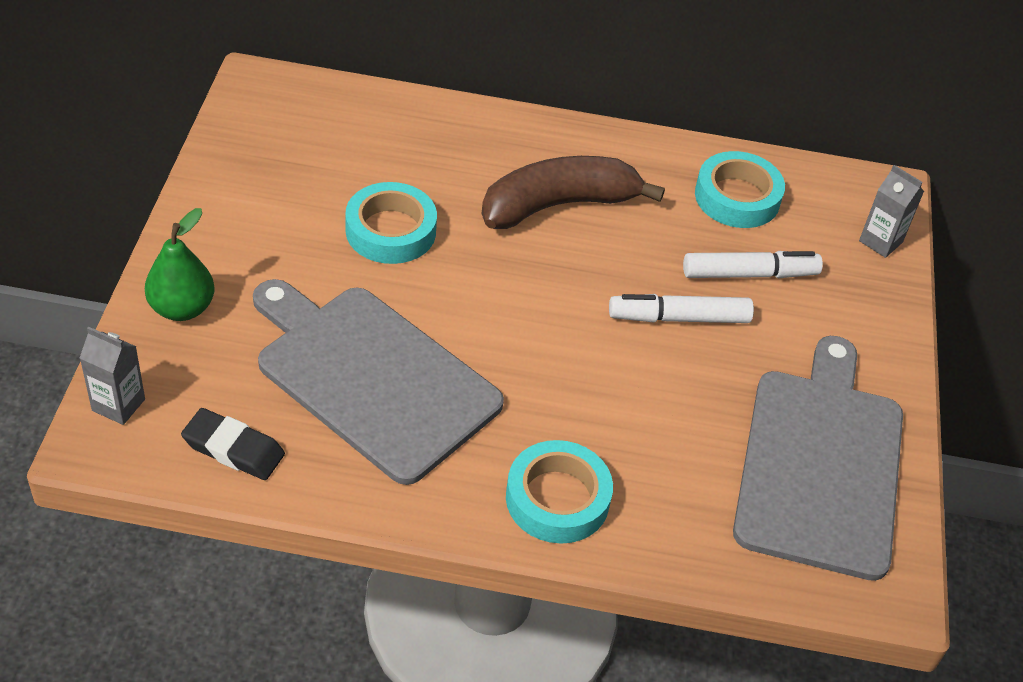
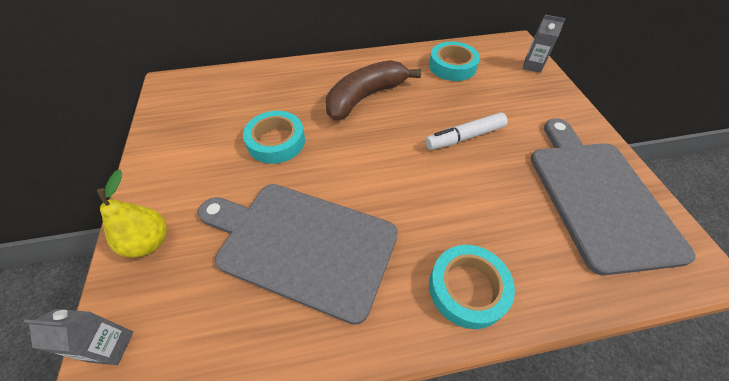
camera: 15 degrees left, 5 degrees up
(182, 308) = (149, 242): green pear -> yellow pear
(233, 449) = (217, 348): black eraser -> none
(749, 274) = (484, 101): white marker -> none

